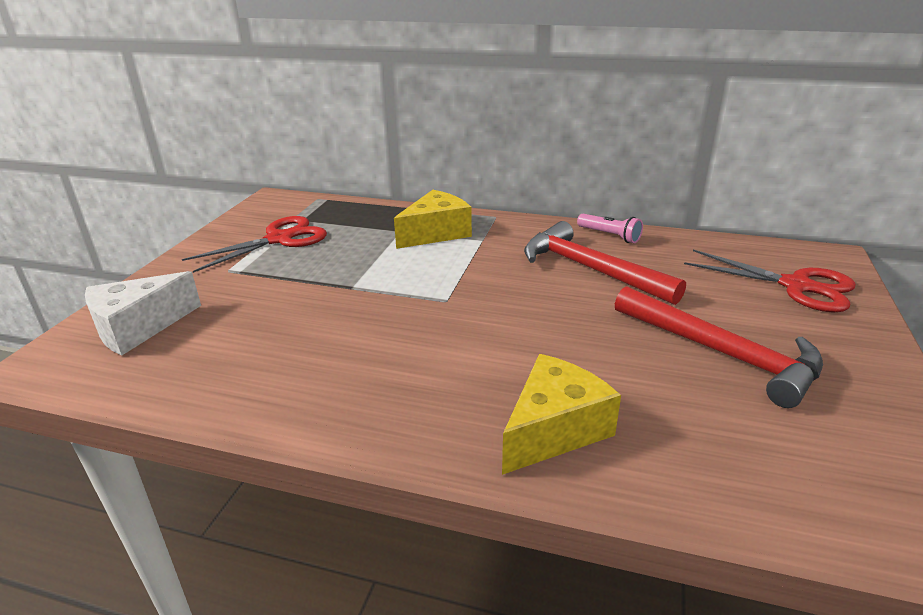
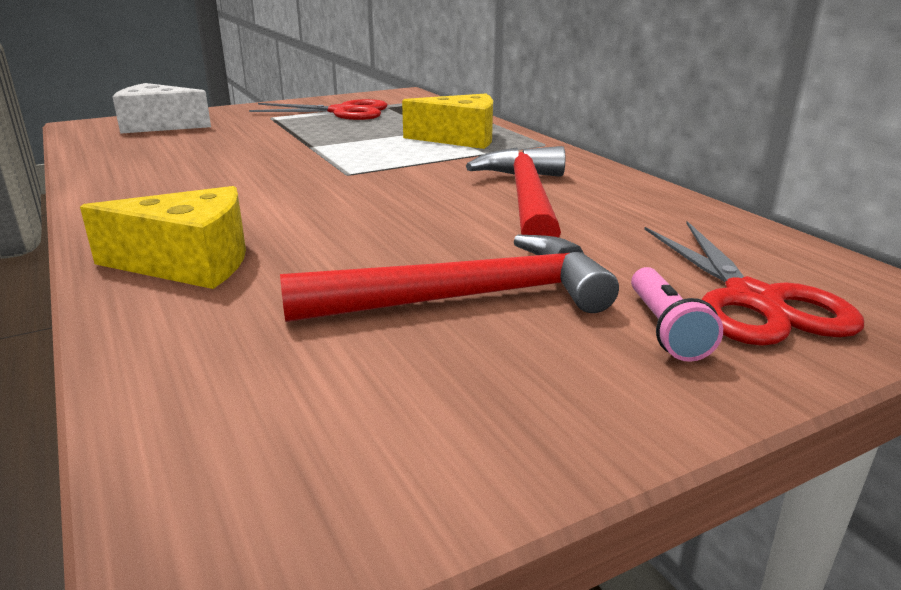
camera: 45 degrees right, 5 degrees down
(609, 236) = (625, 187): pink flashlight -> pink flashlight (665, 329)
(722, 353) = (468, 298): red hammer -> red hammer turned 105 degrees counterclockwise

